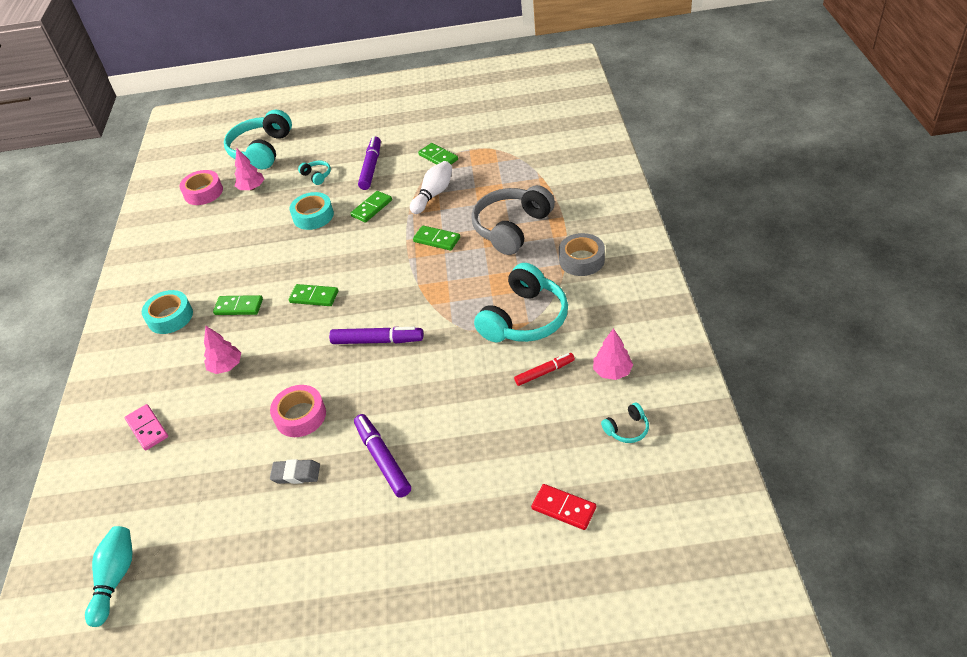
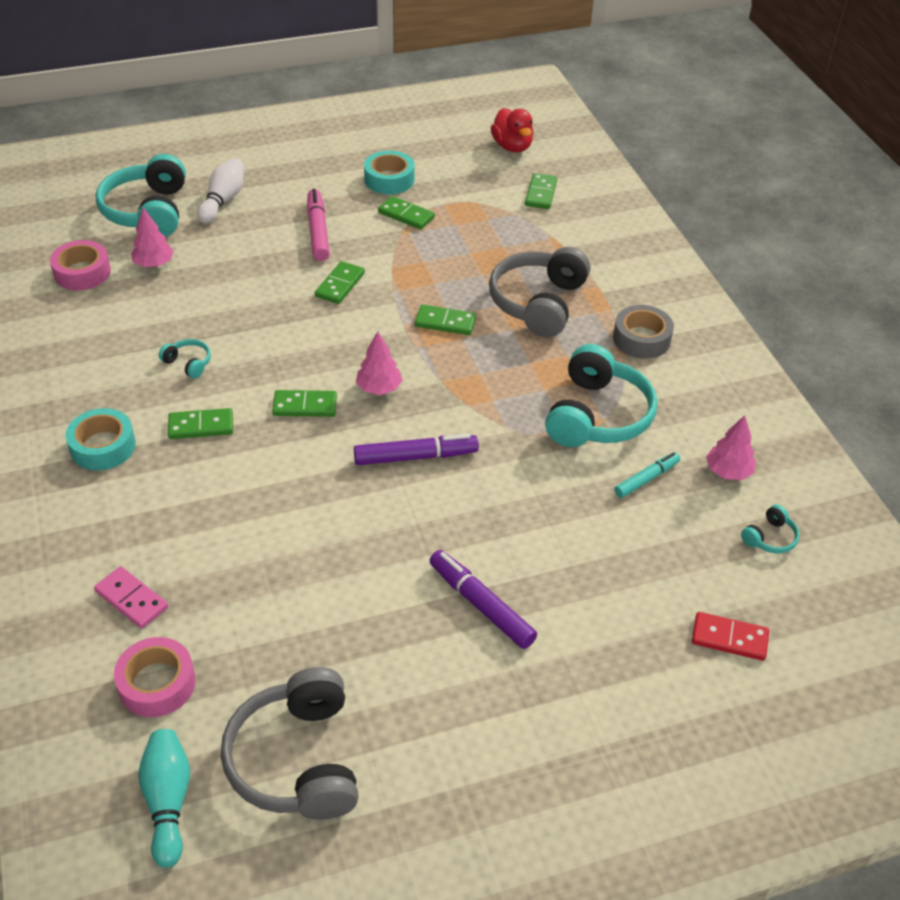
camera: 20 degrees left, 0 degrees up
(210, 560) = (297, 760): none -> grey headphones
(226, 366) = (215, 506): pink tree -> pink tree (379, 388)
(296, 474) = (371, 636): grey eraser -> none
(300, 416) = (348, 561): pink tape -> pink tape (157, 683)
(313, 216) = (260, 298): turquoise tape -> turquoise tape (389, 179)
(317, 176) = (244, 244): turquoise headphones -> turquoise headphones (188, 363)
(371, 167) = (318, 231): purple marker -> pink marker
(433, 194) = (418, 264): white bowling pin -> white bowling pin (223, 200)
(536, 106) = (512, 146): none -> red duck
(544, 143) = (540, 193): none -> green domino
(544, 372) = (646, 479): red marker -> turquoise marker

